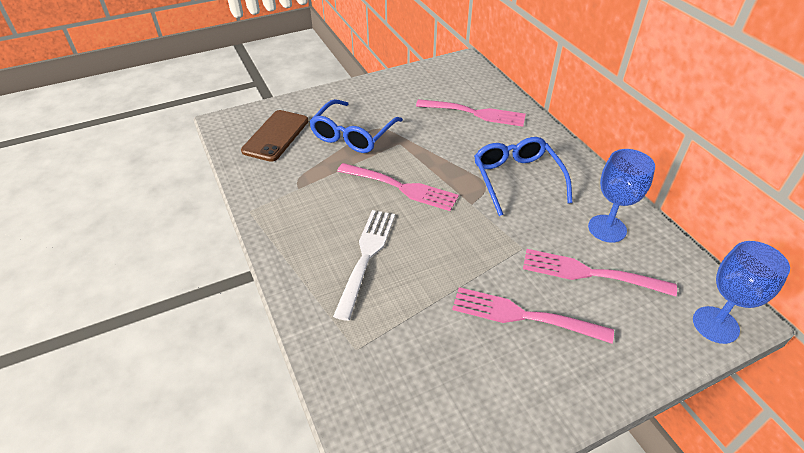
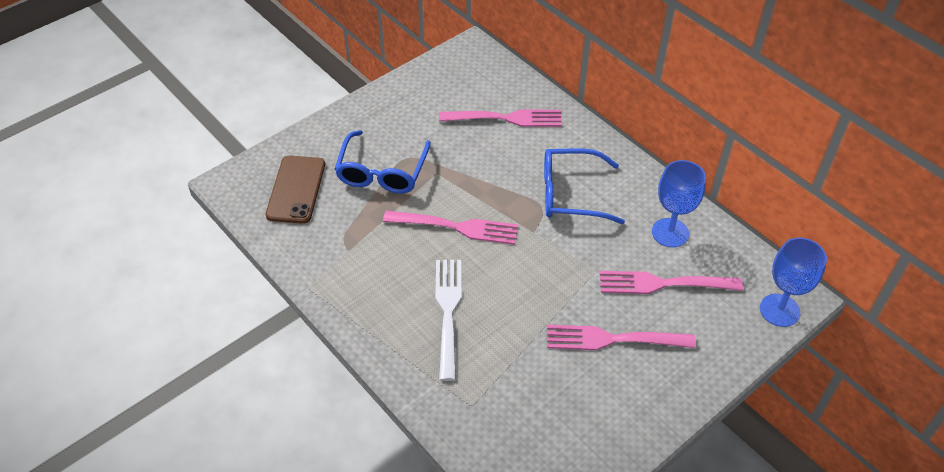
camera: 15 degrees left, 5 degrees up
(517, 179) = (571, 194): blue glasses -> blue glasses turned 60 degrees counterclockwise

